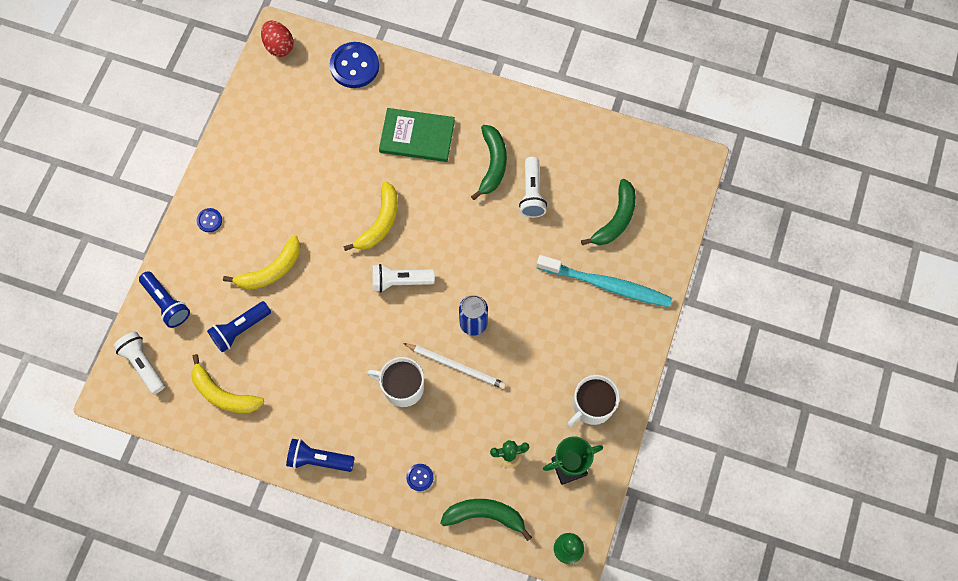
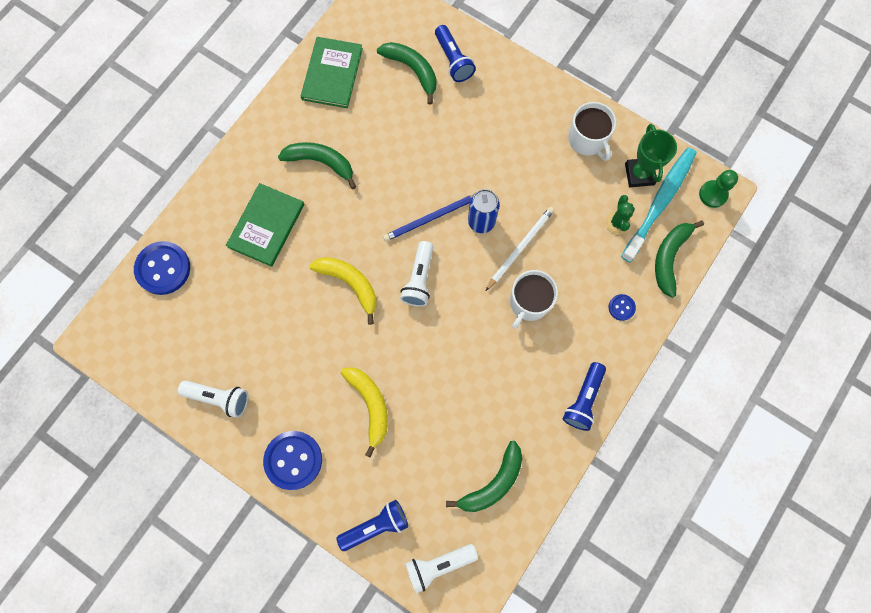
camera: 75 degrees left, 5 degrees up
(209, 220) = (293, 460): blue button -> blue button, size x2.06
(223, 394) = (493, 482): yellow banana -> green banana
(240, 329) = (427, 451): blue flashlight -> blue flashlight (453, 60)
(279, 46) = (109, 342): red egg -> none
(464, 276) = (431, 218): none -> blue pencil
(532, 193) = (363, 135): white flashlight -> white flashlight (219, 398)
(588, 148) = (332, 74): none -> green book
(606, 285) = (475, 96): turquoise toothbrush -> turquoise toothbrush (659, 202)

